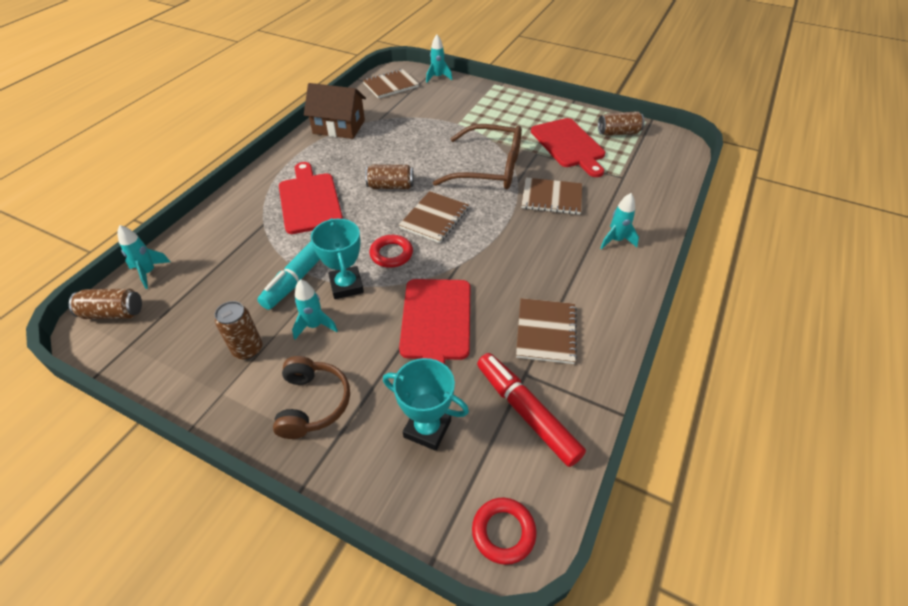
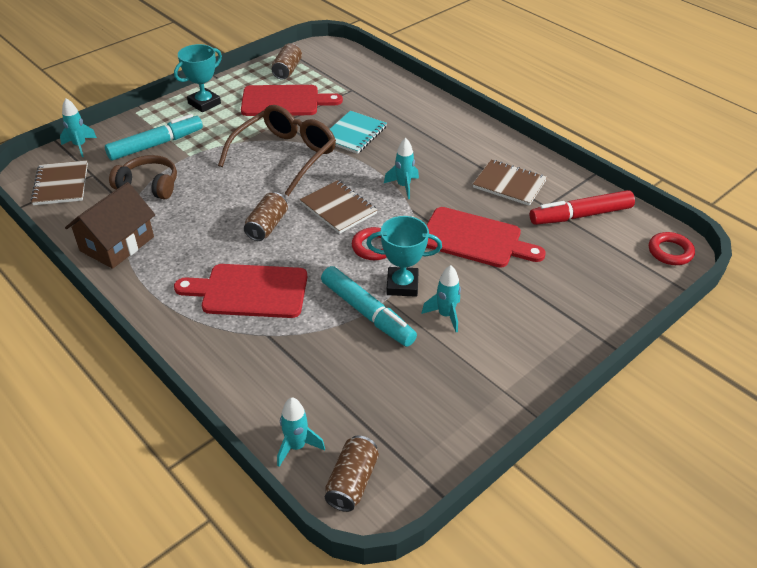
camera: 70 degrees left, 5 degrees down
(248, 349) = (456, 367): brown can -> none
(313, 403) = (536, 330): brown headphones -> brown headphones (149, 185)
(427, 428) = (580, 268): turquoise trophy -> turquoise trophy (204, 103)
(460, 105) = (156, 145): none -> turquoise marker
(551, 198) = (354, 134): brown notebook -> turquoise notebook
(616, 240) = (427, 120): turquoise rocket -> turquoise rocket (403, 186)

